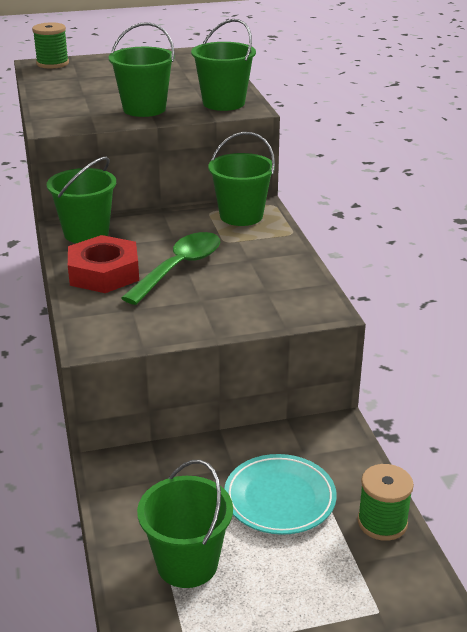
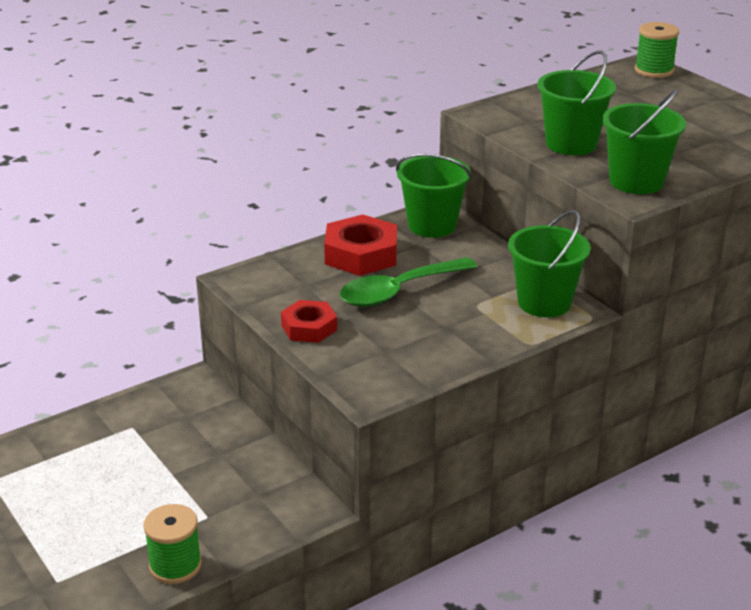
camera: 70 degrees right, 0 degrees up
(179, 268) = (398, 291): green spoon -> green spoon turned 135 degrees clockwise
(187, 564) = (86, 456): green bucket -> none
(206, 319) = (309, 327): none -> red nut
(279, 498) = (186, 491): turquoise plate -> none

